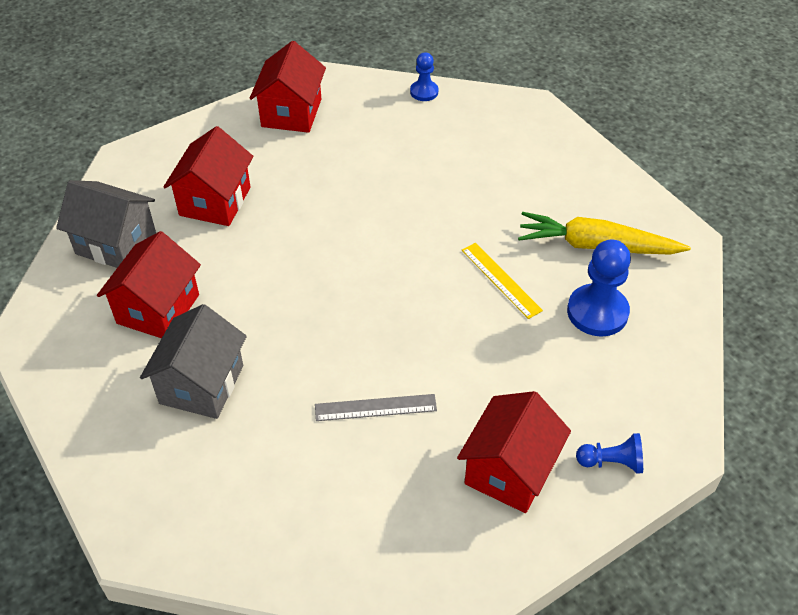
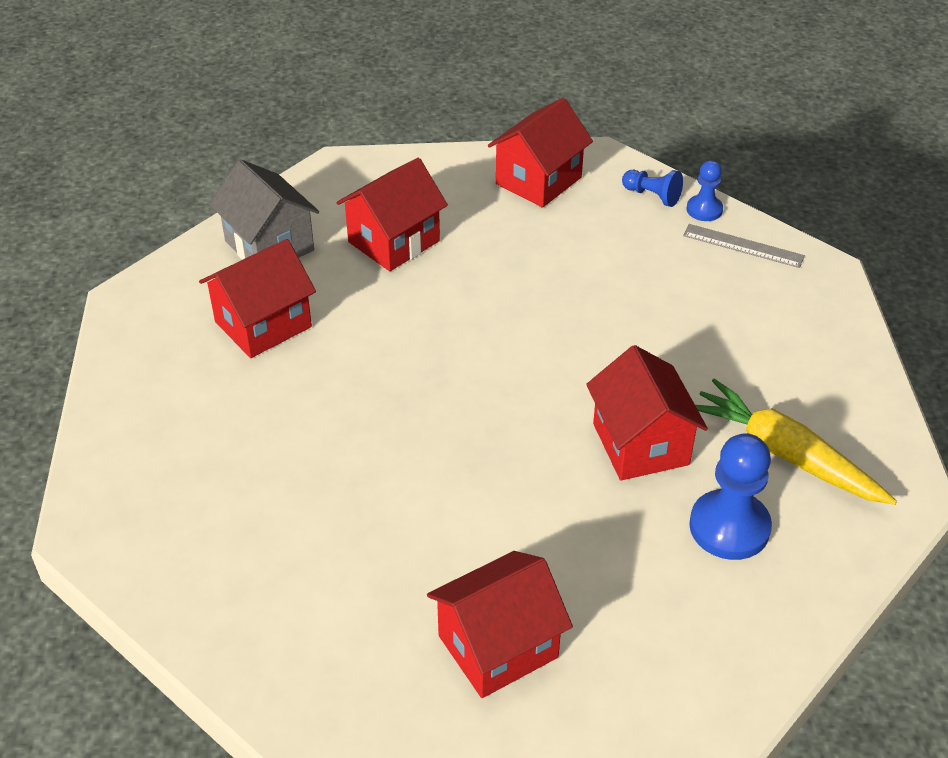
camera: 30 degrees right, 5 degrees down
(201, 384) = (251, 414): grey house -> none
(375, 408) = (404, 515): grey ruler -> grey ruler (743, 246)
(501, 280) = (640, 444): yellow ruler -> red house
(611, 462) = (620, 695): blue pawn -> blue pawn (652, 196)

